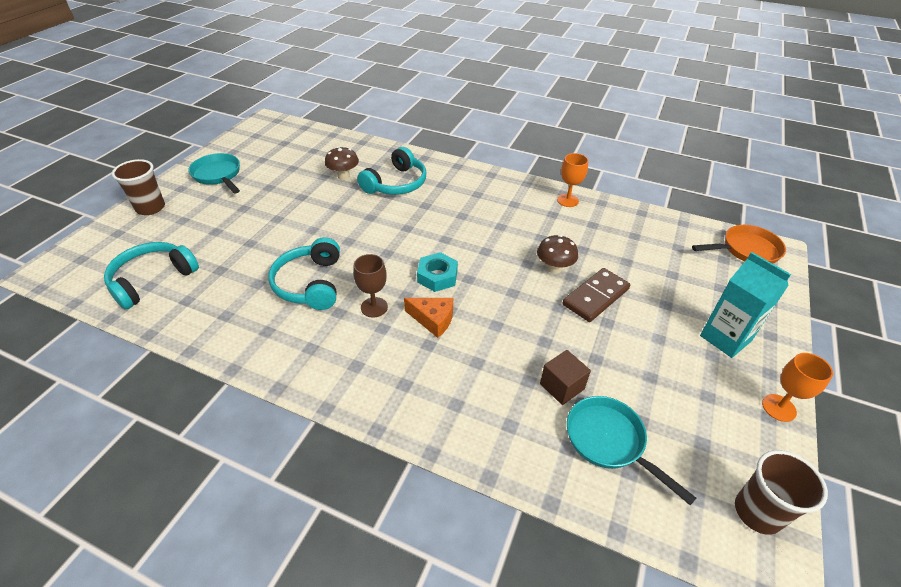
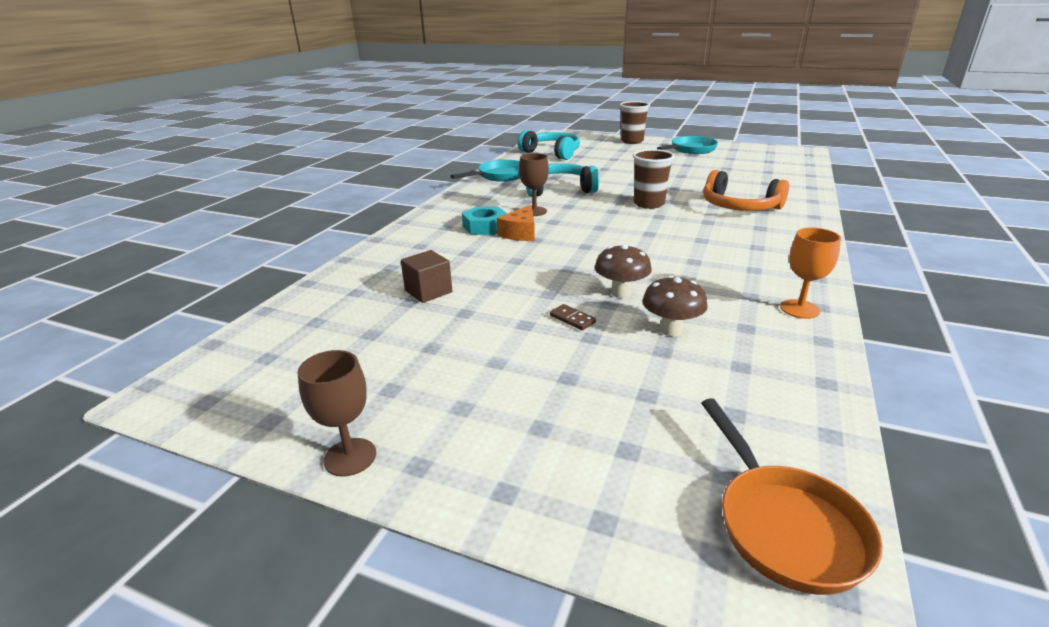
camera: 90 degrees right, 15 degrees down
(343, 176) = (731, 186): brown mushroom -> brown mushroom (671, 330)
(396, 184) = (739, 207): turquoise headphones -> orange headphones
(437, 276) = (584, 232): turquoise nut -> turquoise nut (485, 227)
(595, 297) = (572, 319): brown domino -> brown domino, size x0.45
(609, 441) = (353, 313): turquoise pan -> turquoise pan (499, 176)
(725, 338) = (496, 428): turquoise carton -> none
(757, 512) = (223, 397): brown cup -> brown cup (649, 204)
(779, 408) = (350, 457): orange goblet -> brown goblet

